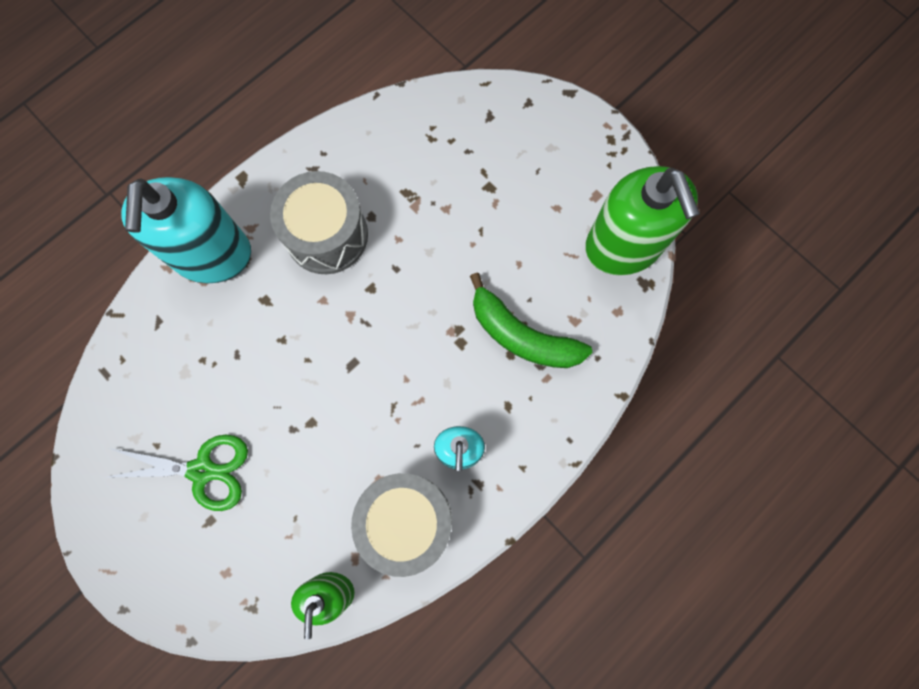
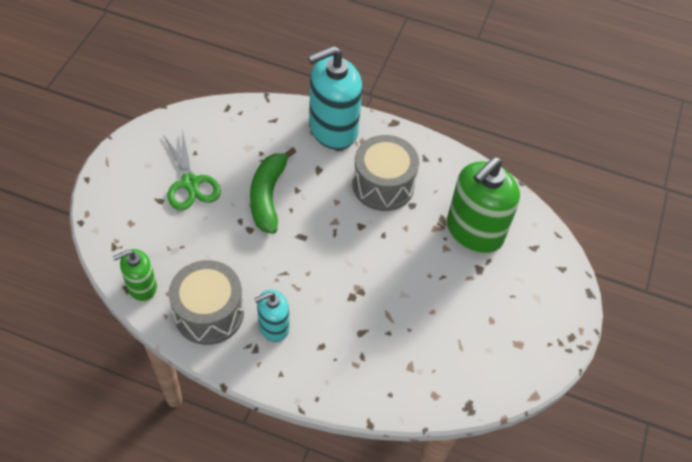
camera: 60 degrees right, 20 degrees down
(522, 335) = (379, 335): green banana -> green banana (268, 196)
(623, 246) = (489, 379): green soap dispenser -> green soap dispenser (474, 232)

